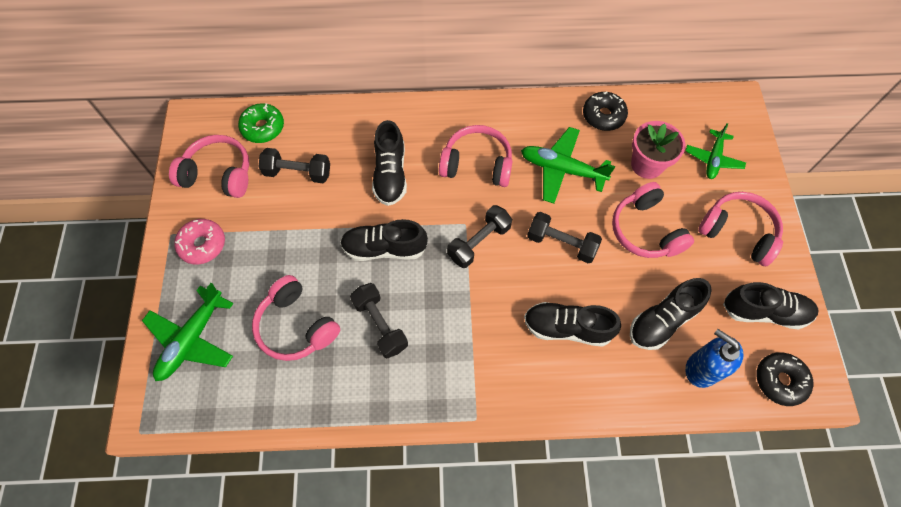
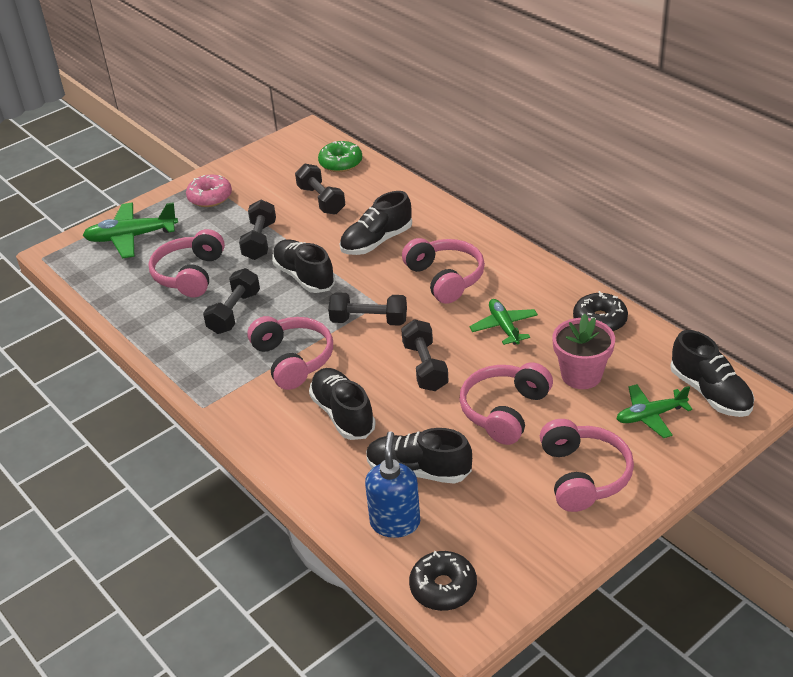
camera: 55 degrees right, 25 degrees down
(218, 174) = (276, 169): pink headphones -> pink headphones (293, 360)
(305, 248) = (259, 241): none -> black dumbbell
(562, 169) = (504, 327): green plane -> green plane, size x0.66
(764, 311) = (511, 539): black shoe -> black shoe (710, 393)

